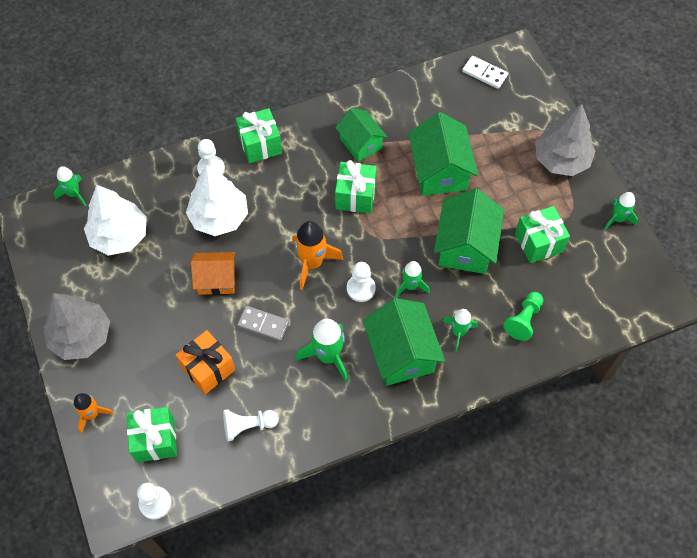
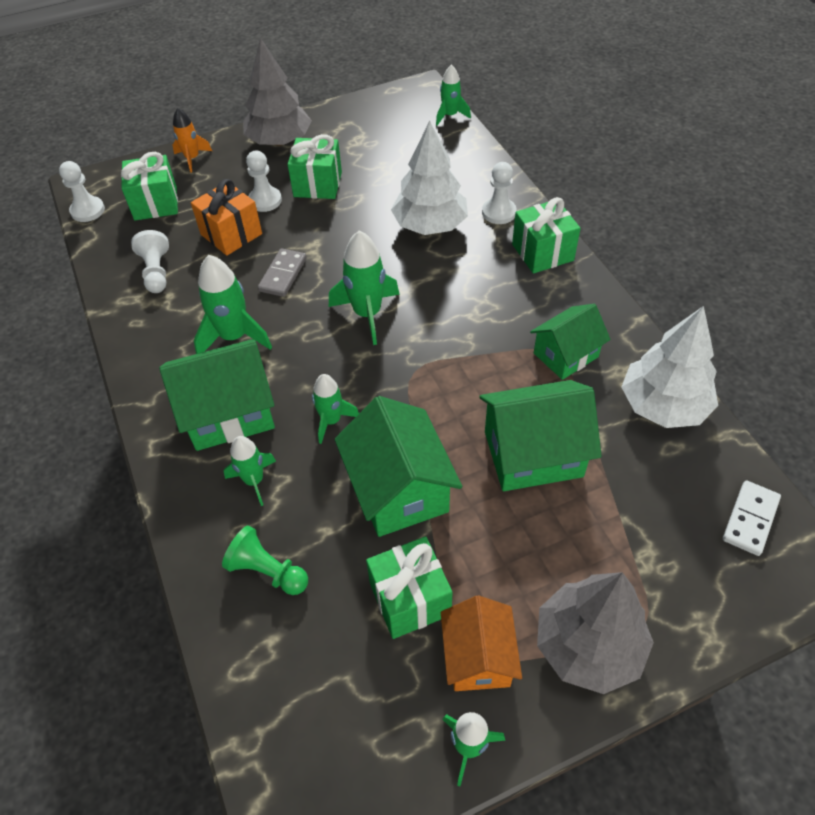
camera: 90 degrees right, 10 degrees down
(119, 235) = (400, 152): white tree -> white tree (663, 405)
(216, 280) = (344, 231): orange house -> orange house (478, 657)
(312, 263) = (367, 314): orange rocket -> green rocket
(355, 196) = (475, 353): green gift -> green gift (317, 184)
(361, 288) = (328, 365): white pawn -> white pawn (265, 200)
(465, 246) = (399, 489): green house -> green house turned 60 degrees clockwise

